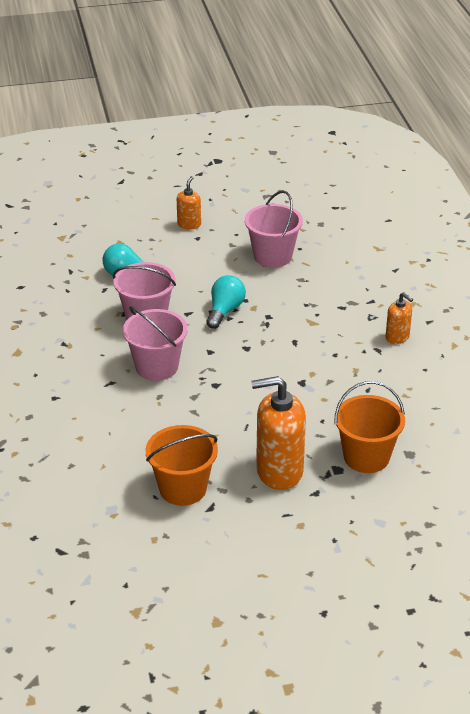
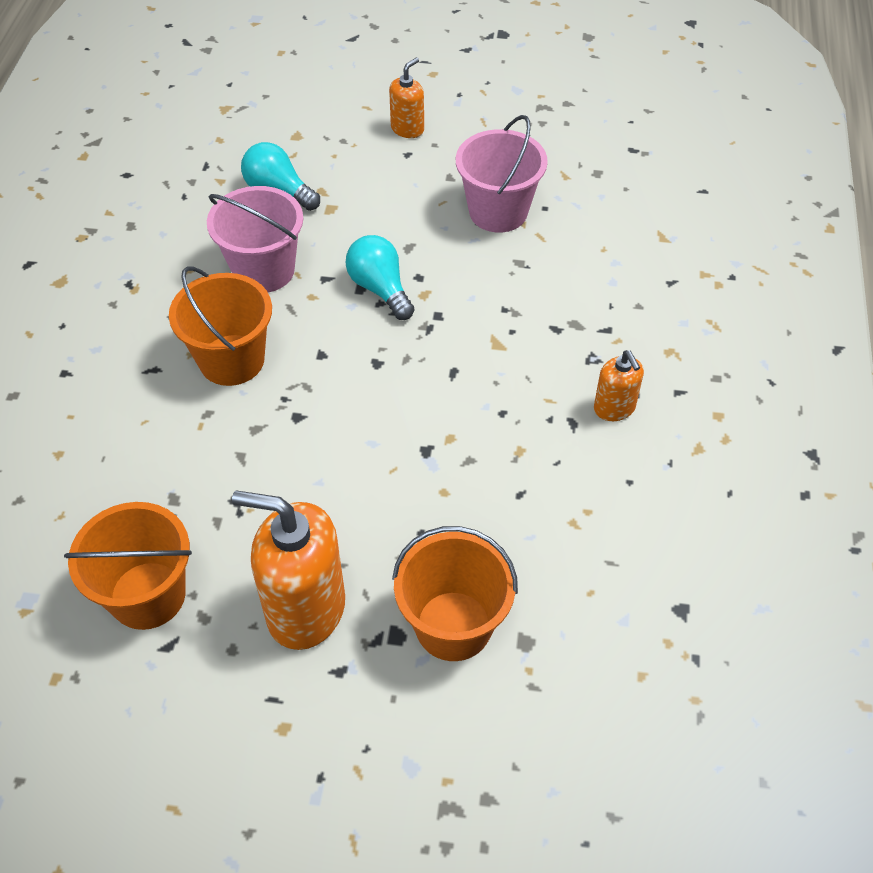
camera: 20 degrees right, 15 degrees up
(156, 367) = (232, 360): pink bucket -> orange bucket
(225, 311) = (380, 288): turquoise light bulb -> turquoise light bulb turned 75 degrees counterclockwise

